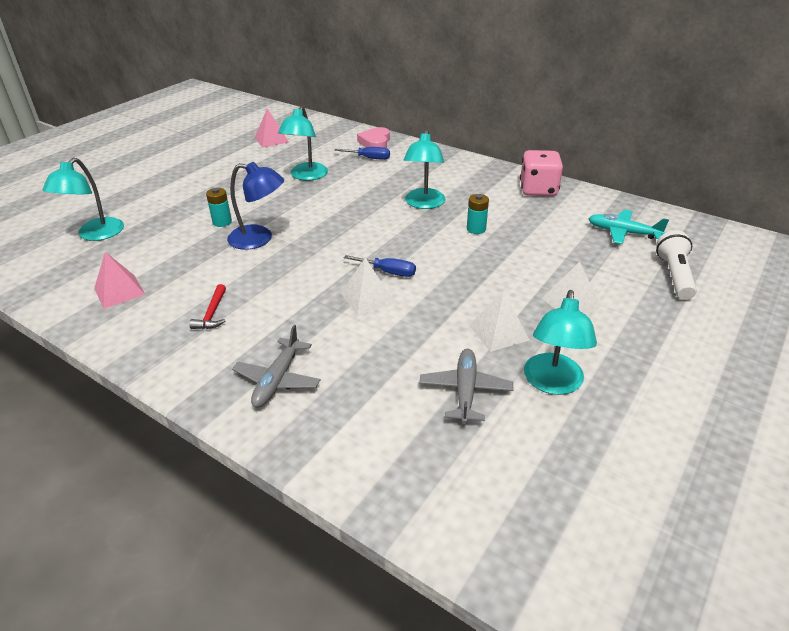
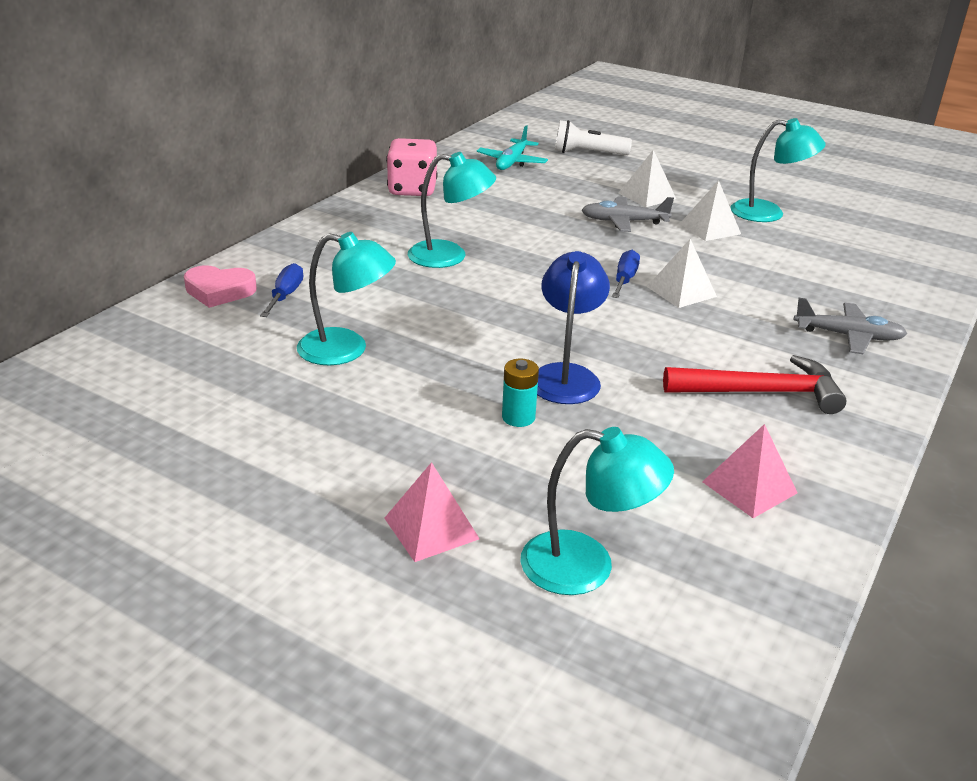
camera: 95 degrees left, 5 degrees down
(212, 314) = (761, 392): red hammer -> red hammer, size x1.91
(271, 139) = (158, 401): pink pyramid -> pink pyramid (431, 528)
(465, 390) = (800, 246): grey plane -> grey plane (624, 222)
(476, 229) = (514, 228): turquoise battery -> none

